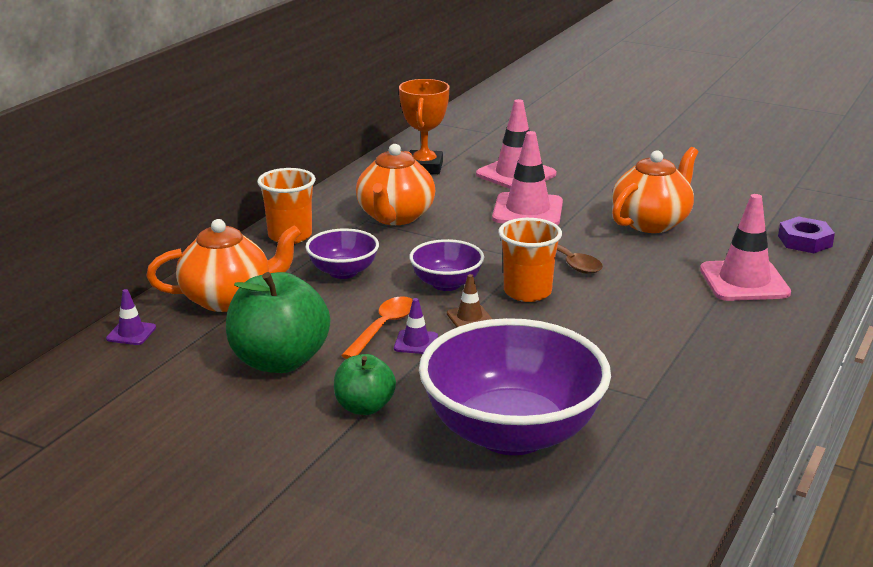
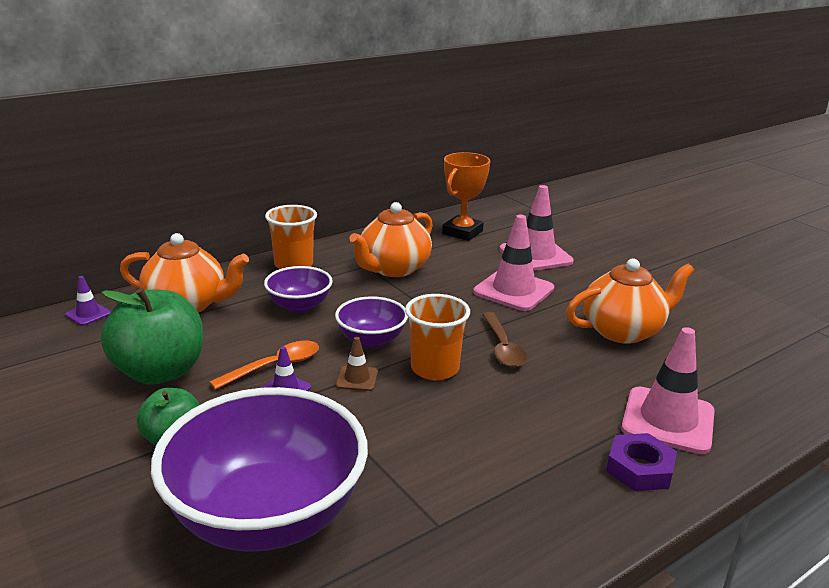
camera: 25 degrees right, 0 degrees up
(805, 241) = (778, 393): purple nut -> purple nut (640, 469)

